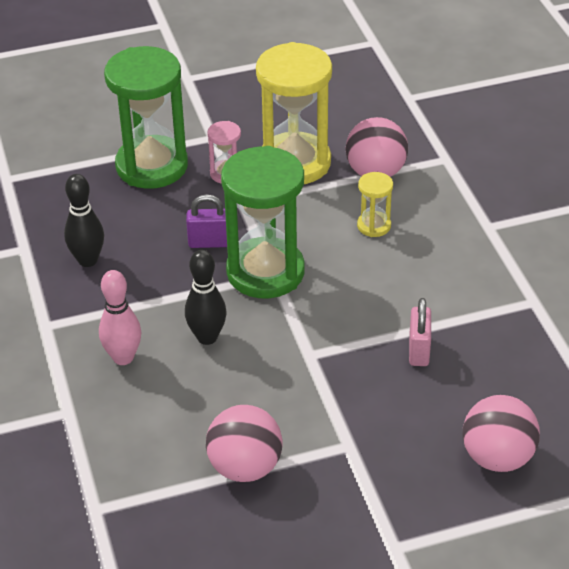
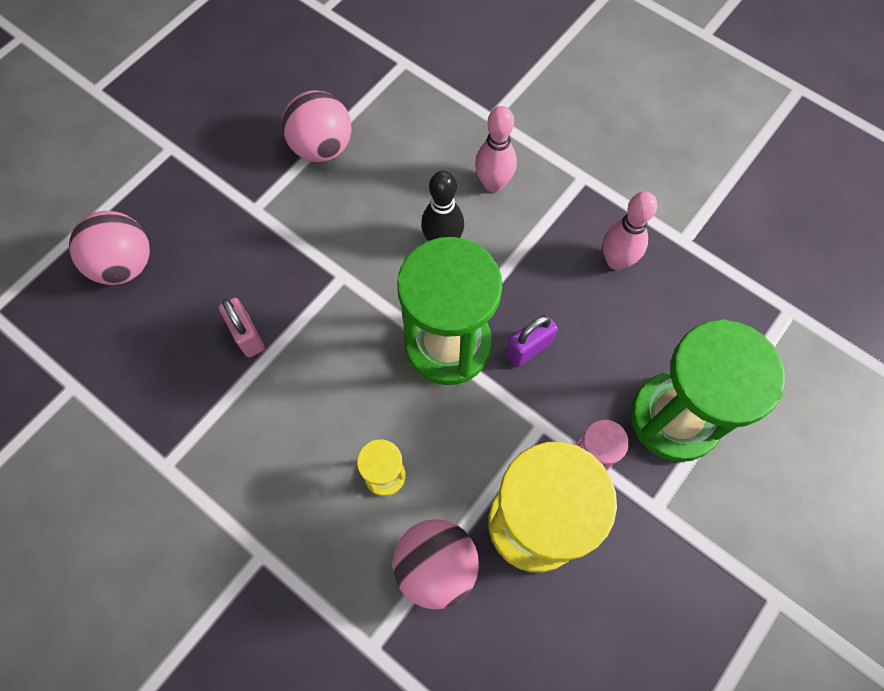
camera: 145 degrees right, 25 degrees up
(88, 260) = (616, 261): black bowling pin -> pink bowling pin

